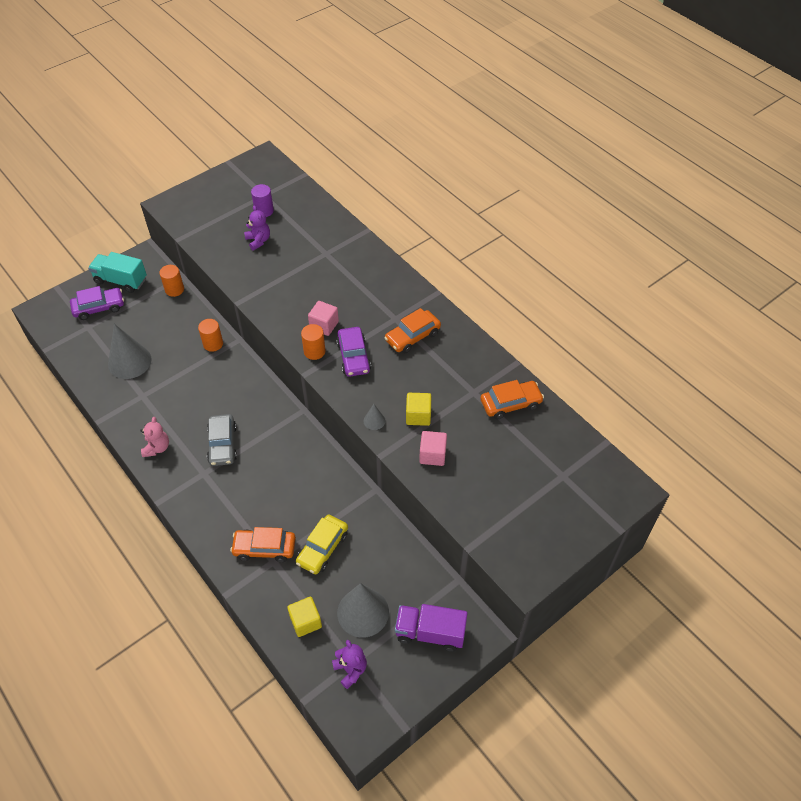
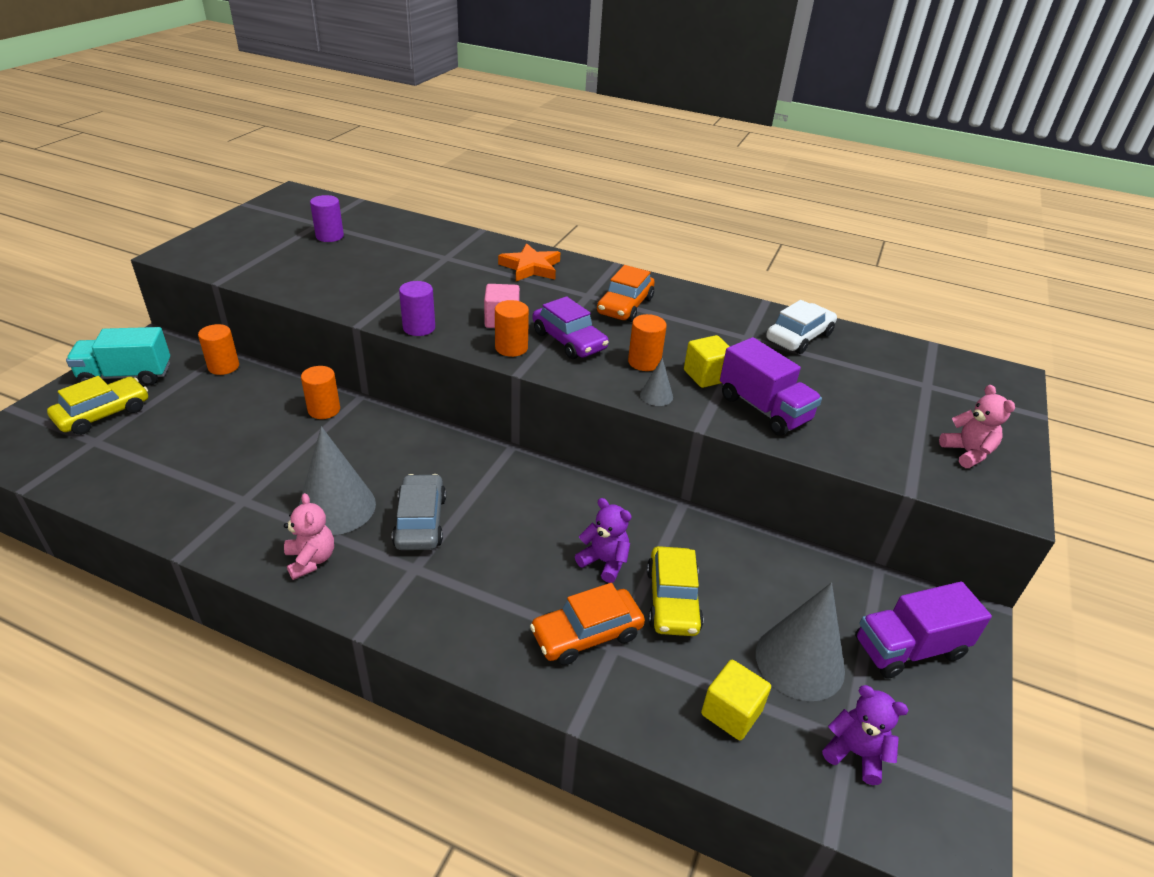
camera: 30 degrees left, 15 degrees down
(99, 307) = (103, 414): purple car -> yellow car
(129, 361) = (195, 464): grey cone -> grey cone (336, 507)
(222, 444) = (420, 521): grey car -> grey car turned 150 degrees counterclockwise
(258, 241) = (343, 263): purple teddy bear -> purple teddy bear (604, 562)
(270, 316) = (419, 328): none -> purple cylinder
(375, 279) = (531, 267): none -> orange star
(387, 391) = (644, 362): none -> orange cylinder
(432, 455) = (763, 409): pink cube -> purple truck
(510, 404) = (799, 337): orange car -> white car
(534, 536) = (967, 453): none -> pink teddy bear

